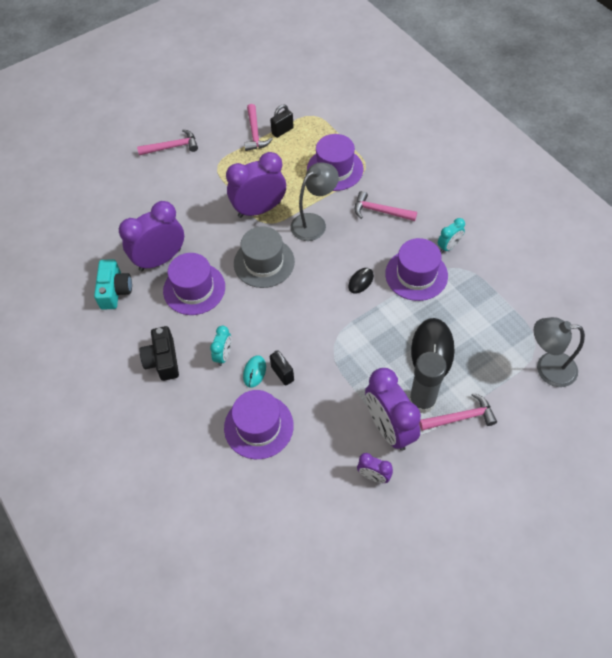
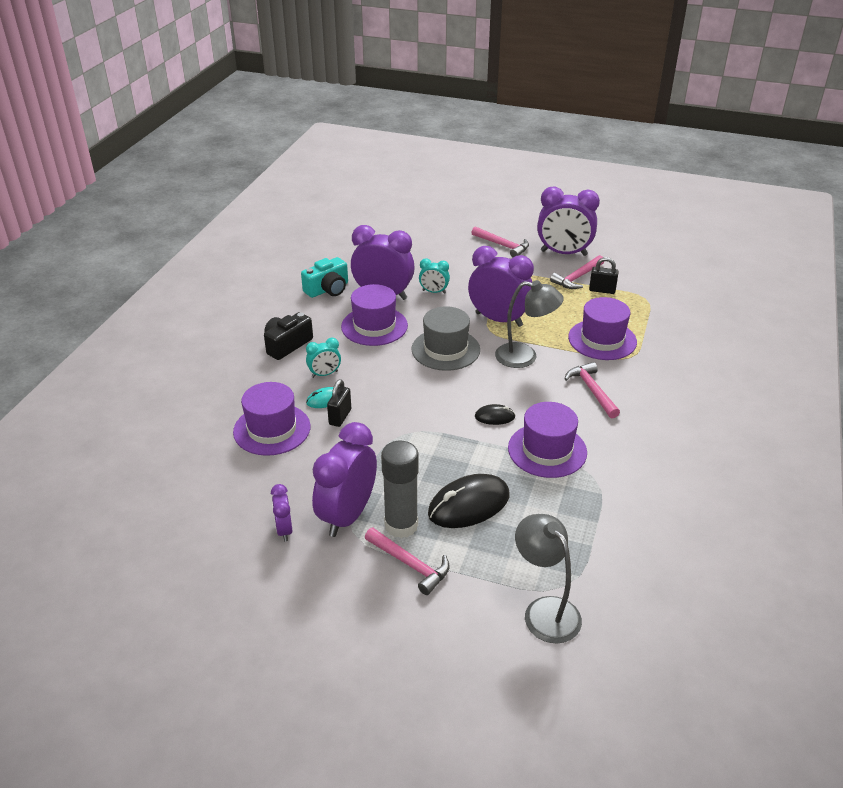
camera: 50 degrees right, 20 degrees down
(218, 120) = (563, 253): none -> purple clock
(449, 246) = (610, 457): turquoise clock -> turquoise clock (434, 292)

